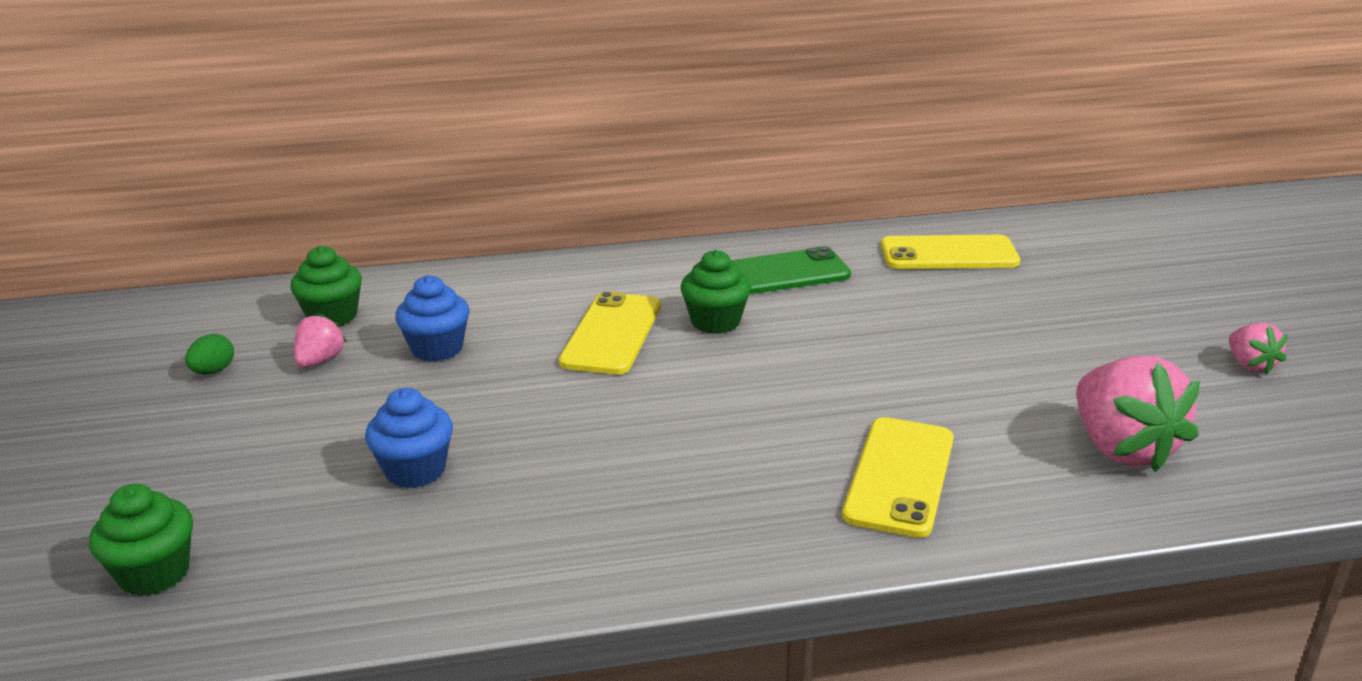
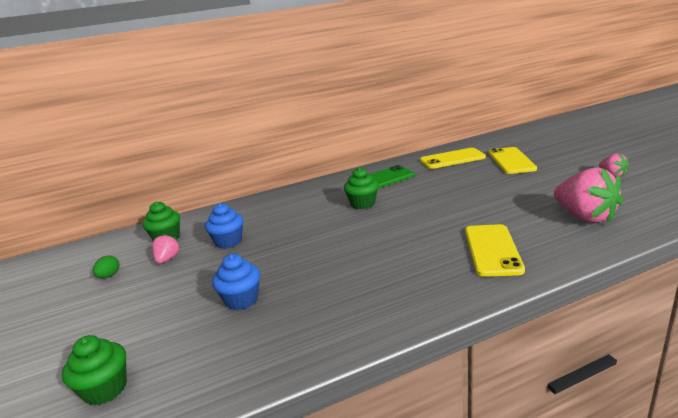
camera: 10 degrees left, 5 degrees down
(611, 334) = (315, 218): yellow phone -> yellow phone (511, 161)

